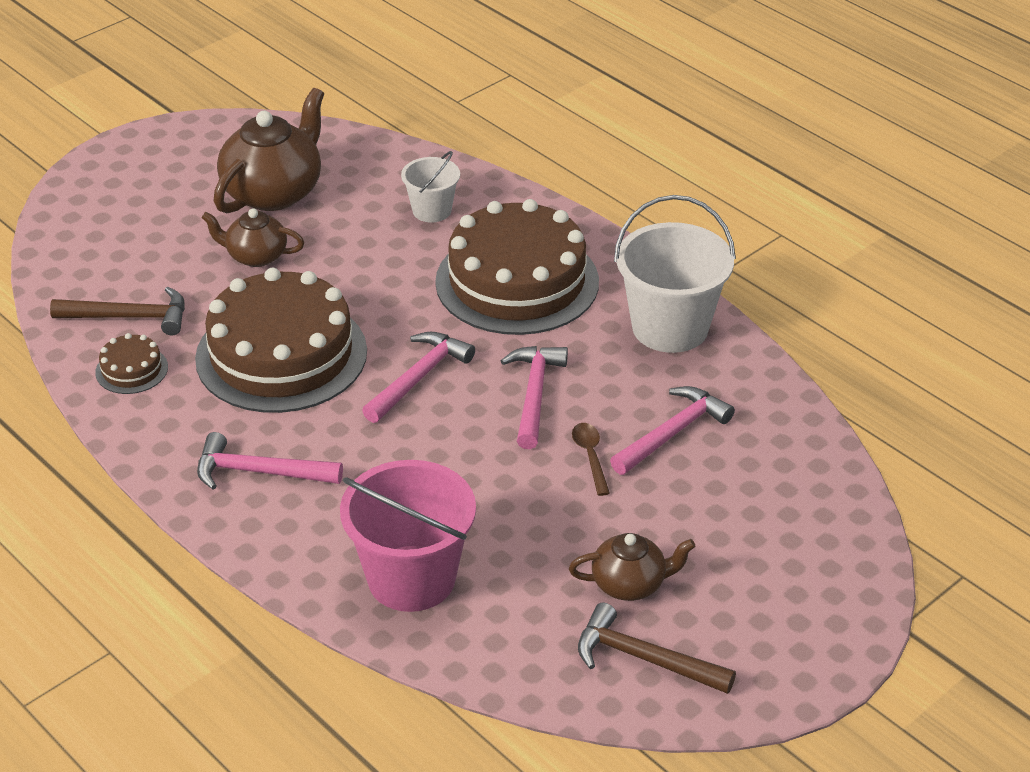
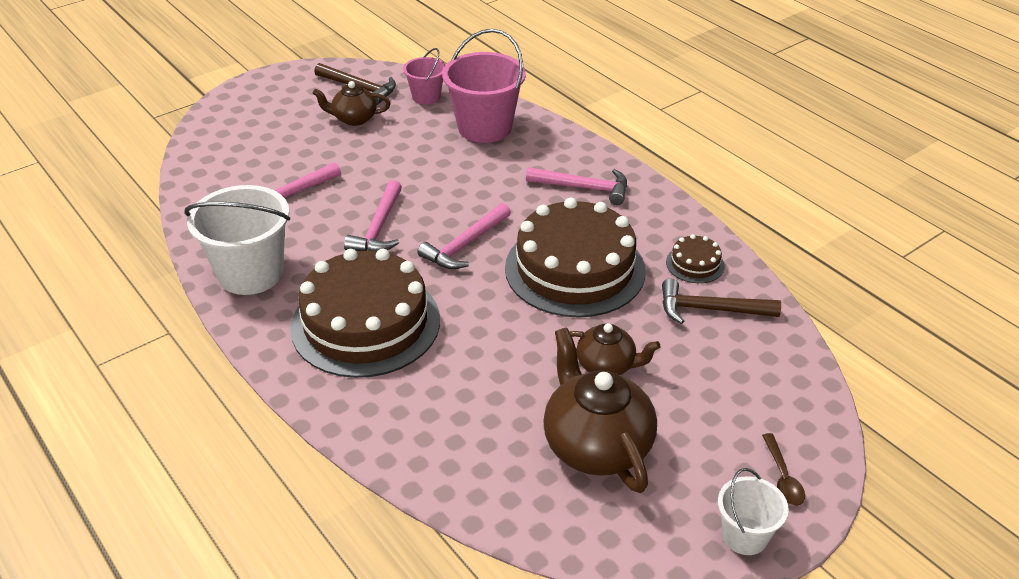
camera: 175 degrees left, 0 degrees up
(274, 192) = (596, 445): brown teapot -> brown teapot turned 120 degrees clockwise
(432, 210) = (430, 409): white bucket -> white bucket (744, 536)
(521, 645) = (426, 96): none -> pink bucket
(590, 456) = (352, 185): brown spoon -> brown spoon (783, 477)

